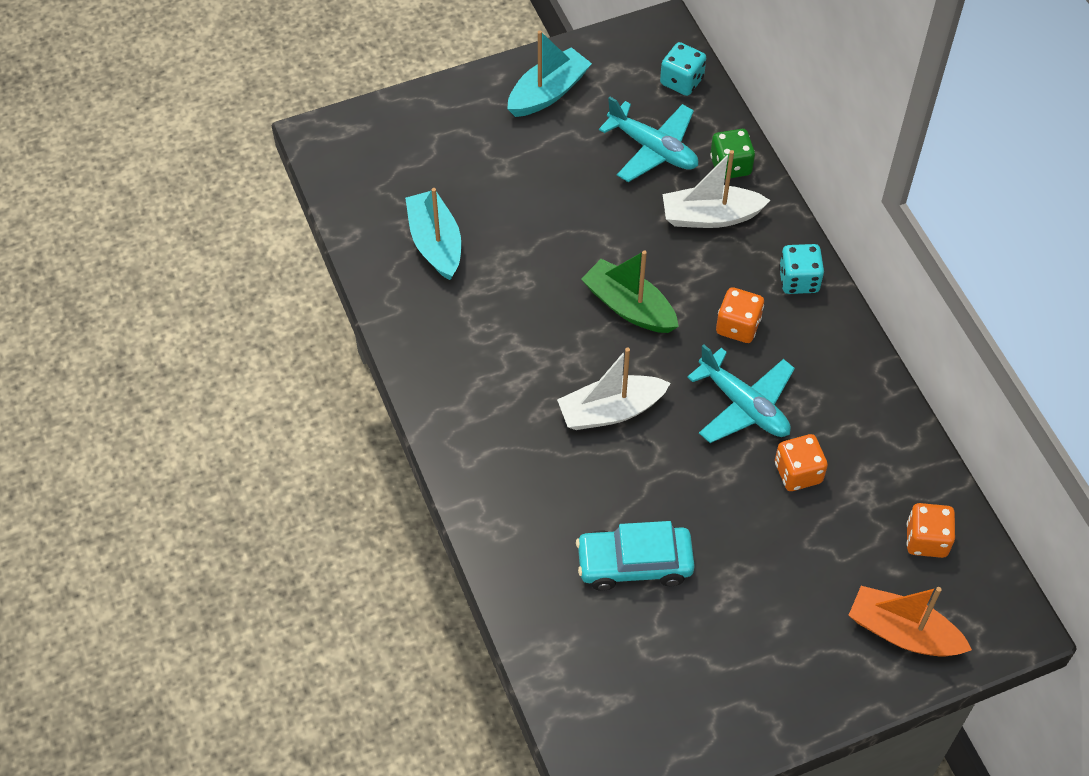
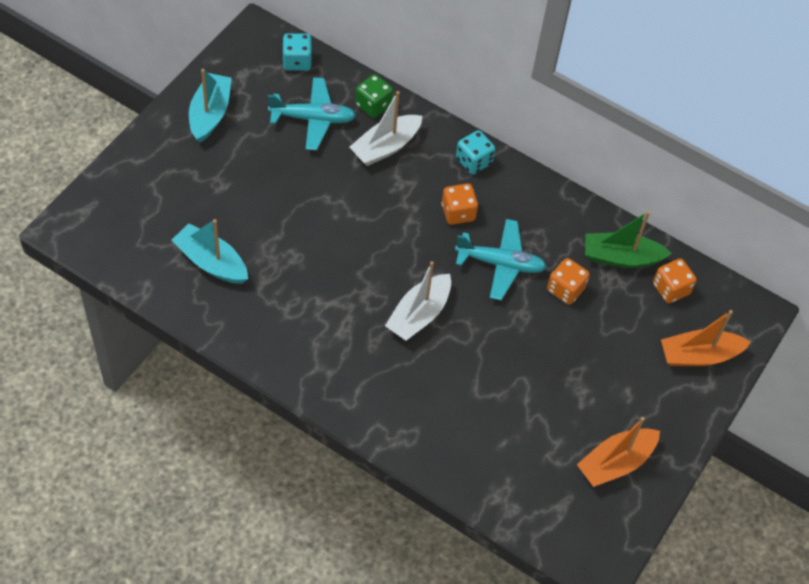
camera: 40 degrees left, 0 degrees up
(629, 307) = (378, 237): green boat -> green boat (621, 257)
(634, 563) = (509, 408): turquoise car -> none
(709, 691) = (615, 463): none -> orange boat

